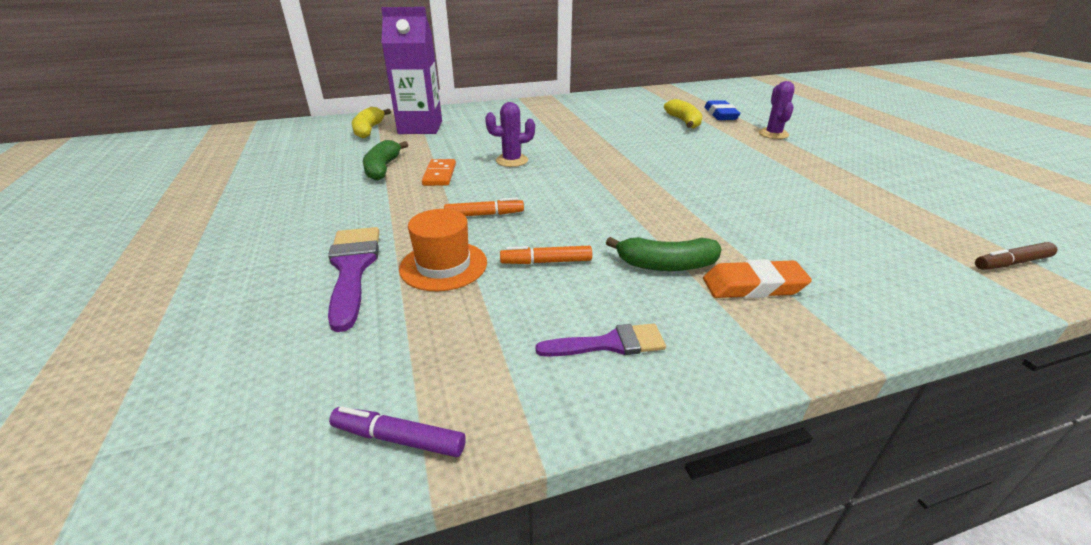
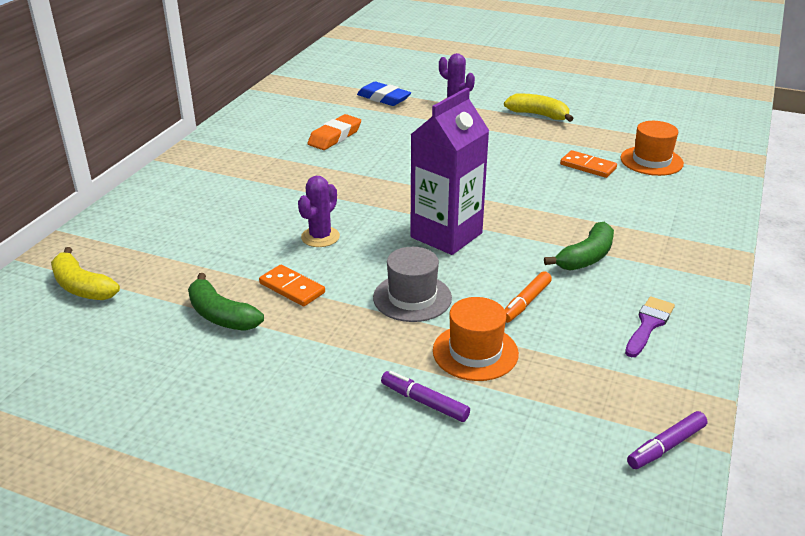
camera: 50 degrees left, 0 degrees up
(352, 269) = (424, 402): purple brush -> purple marker
(420, 127) = (138, 251): purple carton -> purple carton (446, 235)
(484, 214) = (412, 298): orange marker -> grey hat
(684, 122) = (371, 120): yellow banana -> yellow banana (538, 115)
(753, 286) = (643, 241): orange eraser -> orange eraser (335, 137)
(816, 212) = (588, 166): none -> orange domino
(907, 238) = (651, 161): none -> orange hat
(1011, 263) = (706, 152): brown marker -> none

